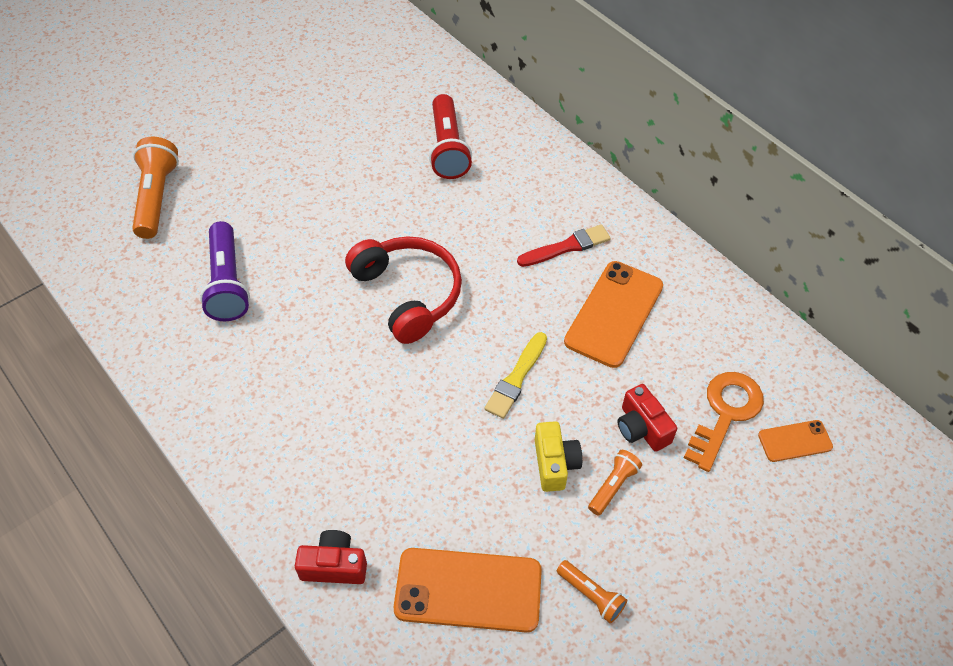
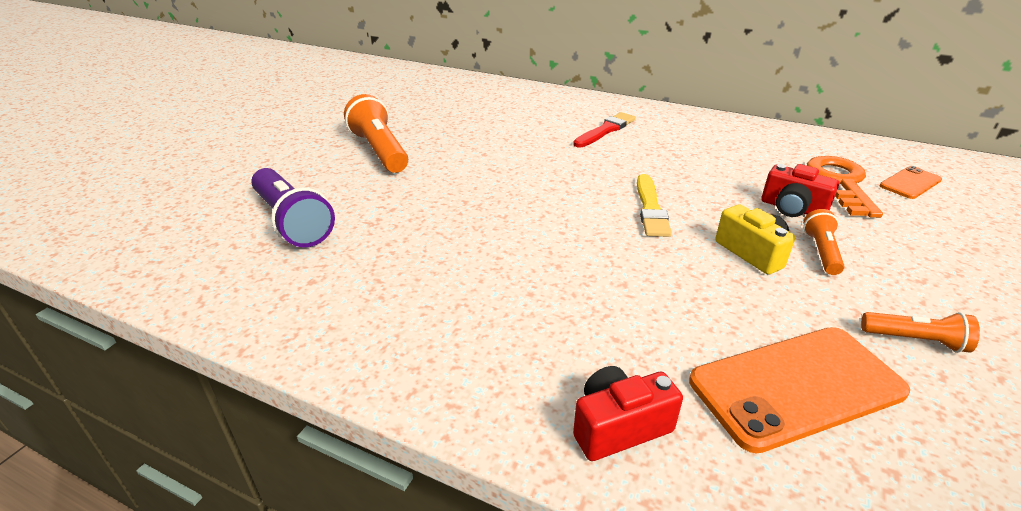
camera: 25 degrees left, 20 degrees down
(156, 197) = (171, 185): orange flashlight -> orange flashlight (379, 151)
(408, 294) = (495, 184): red headphones -> none
(448, 148) = (455, 105): red flashlight -> none
(614, 314) = (685, 153): orange phone -> none

